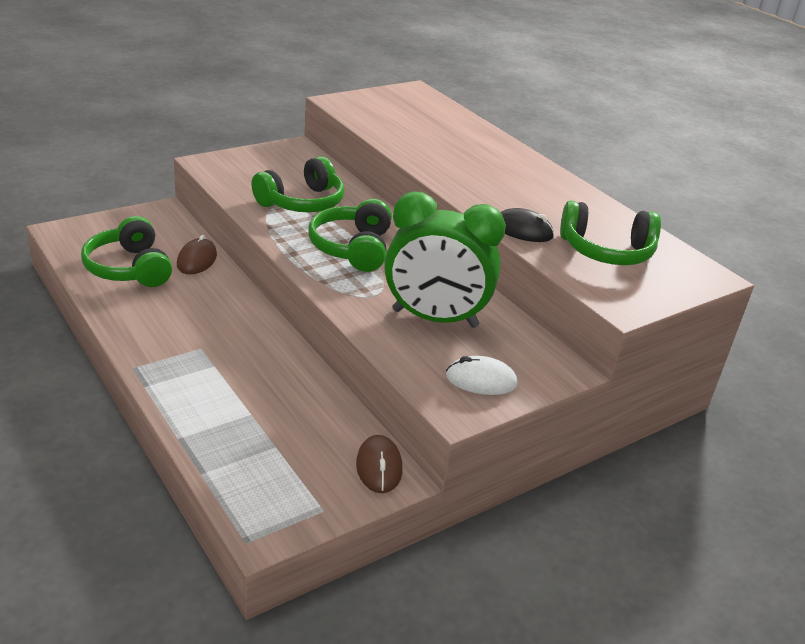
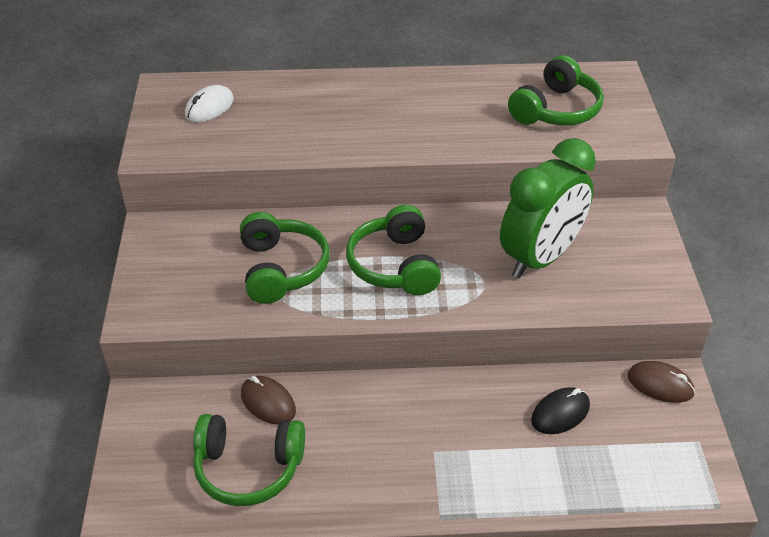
camera: 55 degrees left, 10 degrees up
(353, 248) = (395, 265): green headphones -> green headphones turned 45 degrees clockwise
(481, 380) = (640, 268): white mouse -> white mouse (209, 107)
(523, 230) = (499, 140): black mouse -> black mouse (560, 413)

